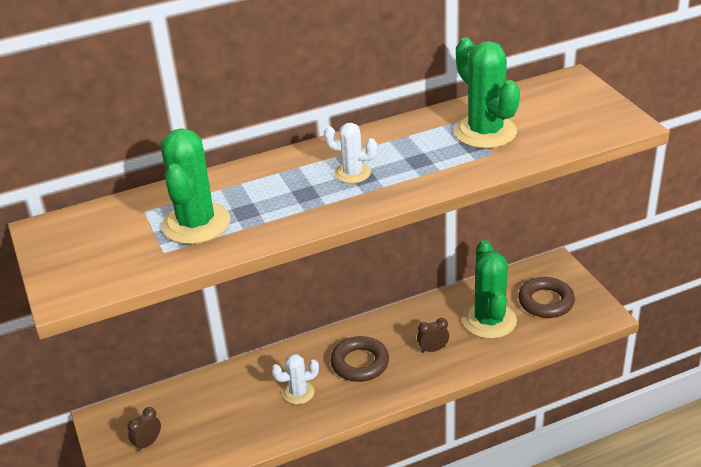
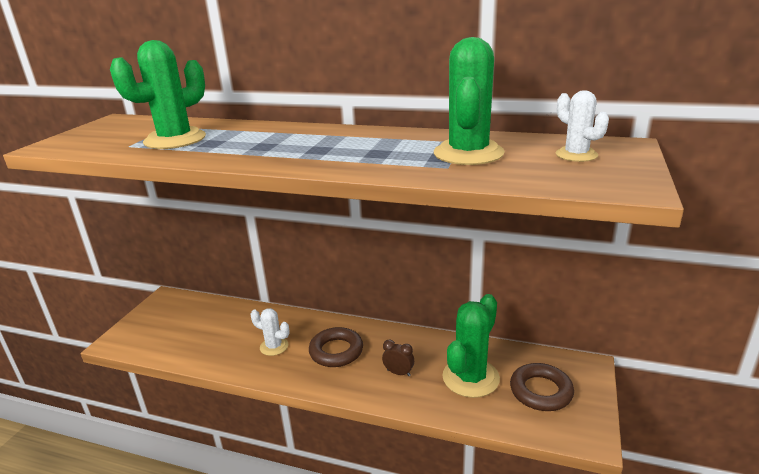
camera: 40 degrees right, 10 degrees down
(148, 443) = (162, 324): brown clock -> none
(352, 173) = (317, 146): white cactus -> white cactus (576, 155)

